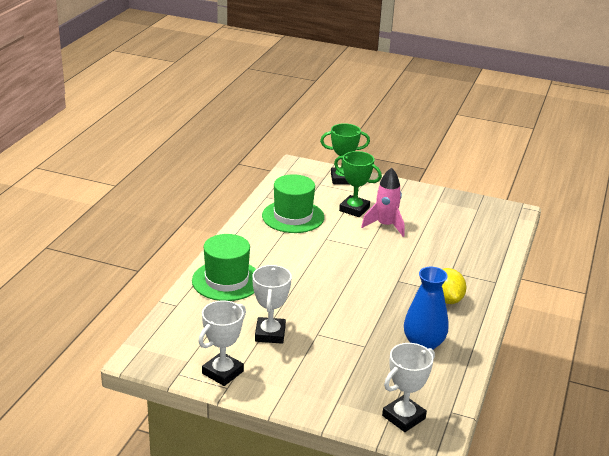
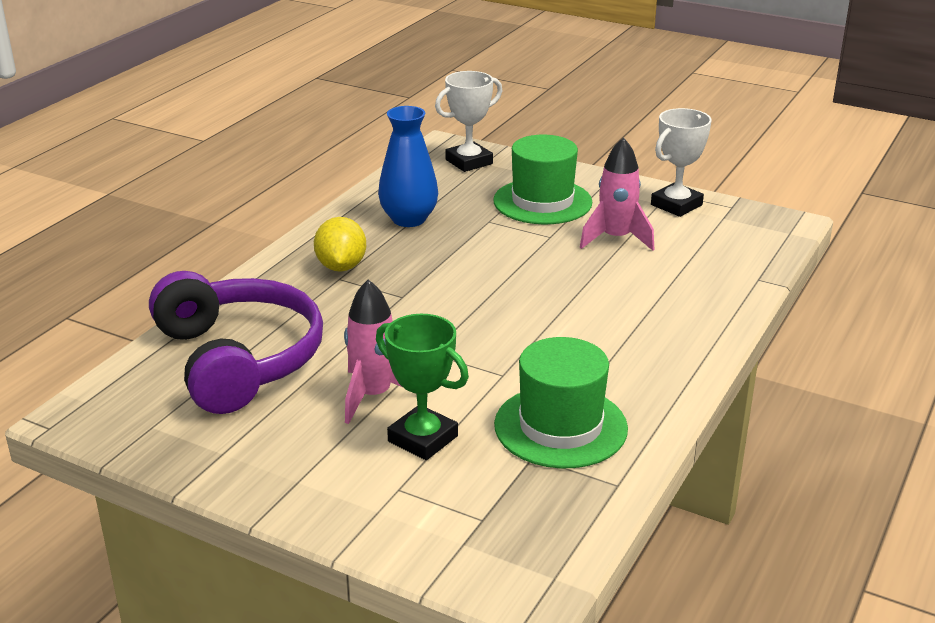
camera: 170 degrees left, 0 degrees up
(226, 280) = (685, 309): green hat -> green hat (542, 202)
(270, 334) = (616, 239): white trophy -> pink rocket
(342, 179) = (419, 532): green trophy -> none
(463, 239) = (238, 359): none -> purple headphones

